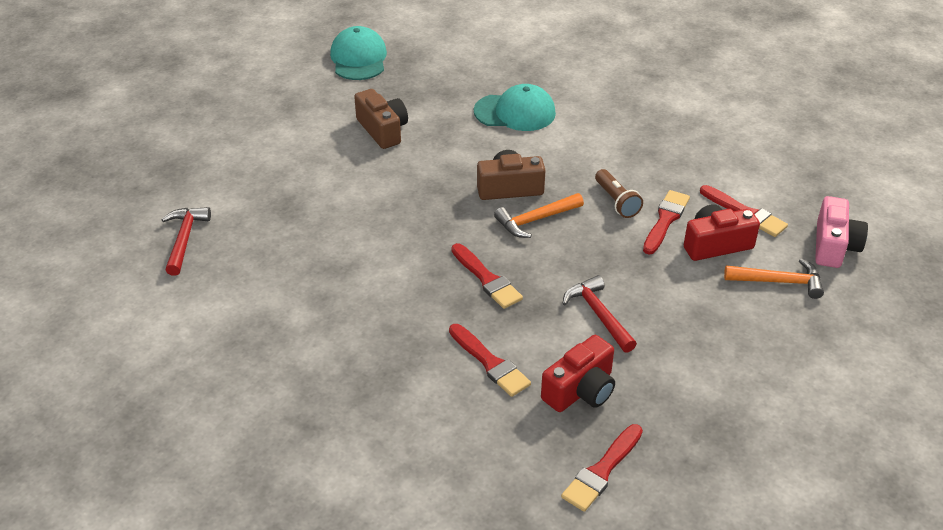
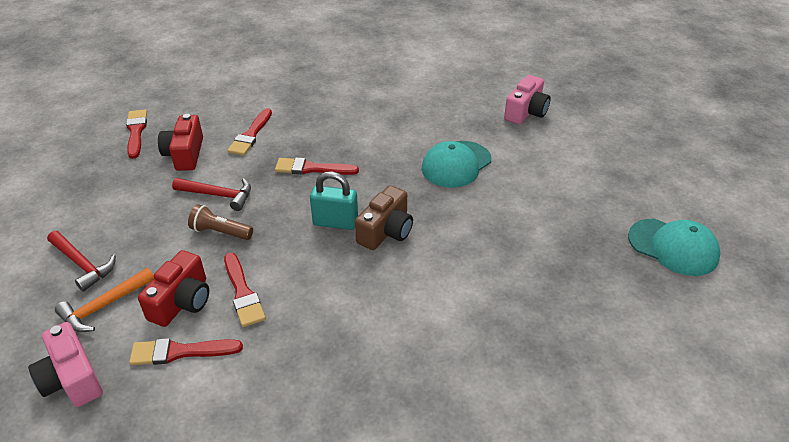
camera: 130 degrees right, 0 degrees up
(184, 239) = (493, 82): red hammer -> red hammer (82, 264)
(230, 191) = (526, 112): none -> pink camera
(383, 130) = (535, 206): brown camera -> none
(490, 363) = (251, 135): red brush -> red brush turned 75 degrees counterclockwise
(515, 112) = (485, 299): turquoise cap -> turquoise cap (456, 164)
(535, 220) = (335, 222): orange hammer -> turquoise padlock
(616, 201) = (298, 280): brown flashlight -> brown flashlight (220, 232)

